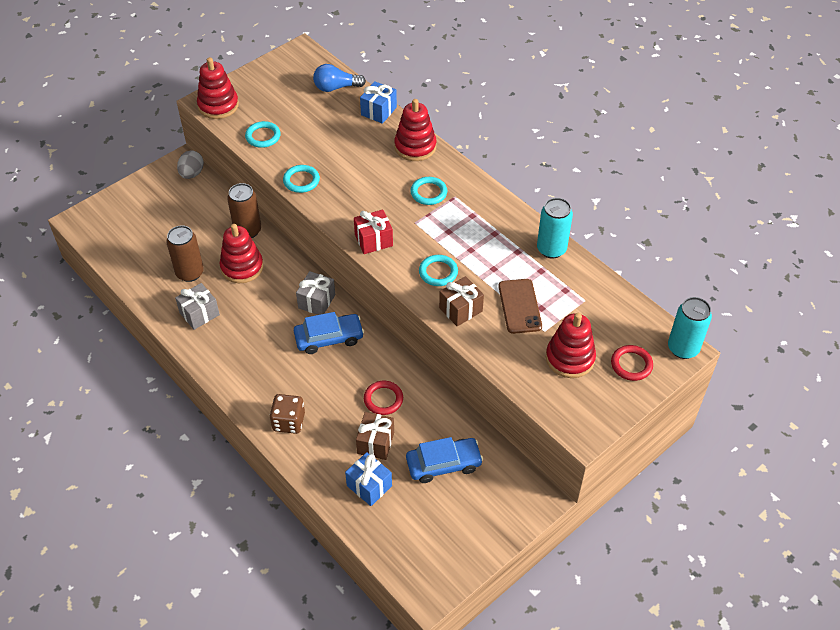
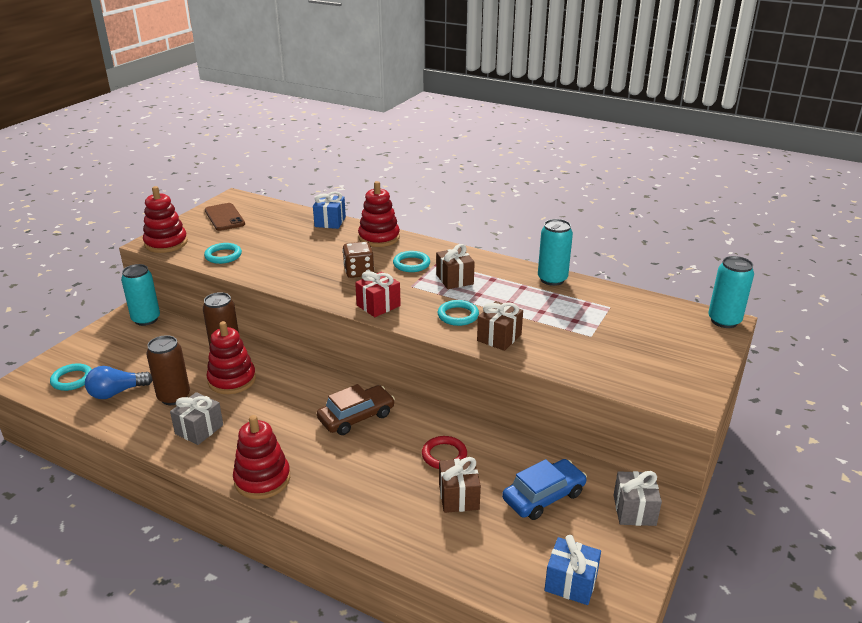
camera: 20 degrees left, 20 degrees down
(192, 174) = (146, 319): grey egg -> turquoise can
(288, 422) = (349, 503): brown dice -> brown dice (359, 272)
(301, 181) = (279, 278): turquoise ring -> turquoise ring (72, 379)
(316, 301) = (327, 390): grey gift -> grey gift (634, 510)
(329, 338) = (356, 417): blue car -> brown car
(336, 87) = (280, 214): blue light bulb -> blue light bulb (117, 392)
(369, 486) = (475, 540): blue gift -> blue gift (570, 583)
(458, 224) = (454, 279): none -> brown gift
(519, 306) = (554, 323): brown phone -> brown phone (224, 217)
(570, 358) = (630, 350): red stacking toy -> red stacking toy (262, 479)
(631, 364) = (690, 342): red ring -> none

